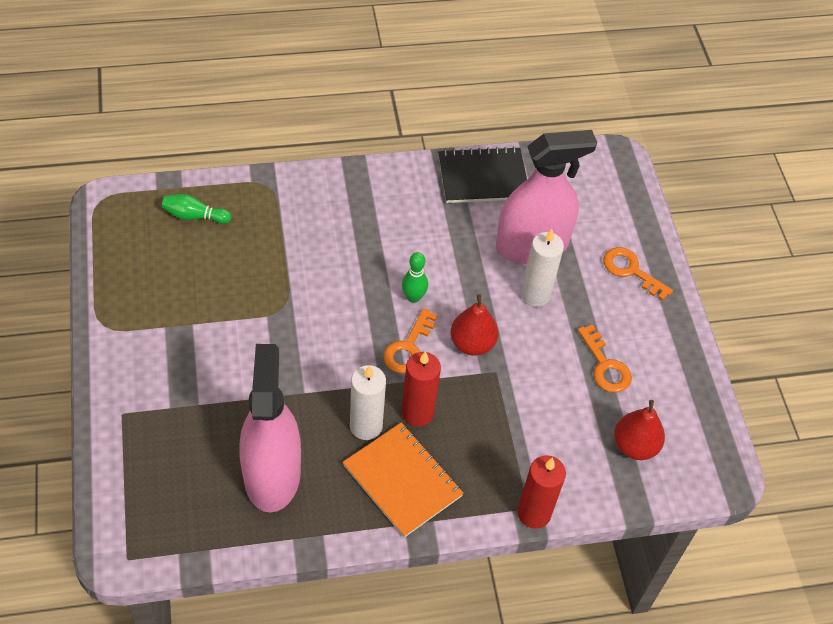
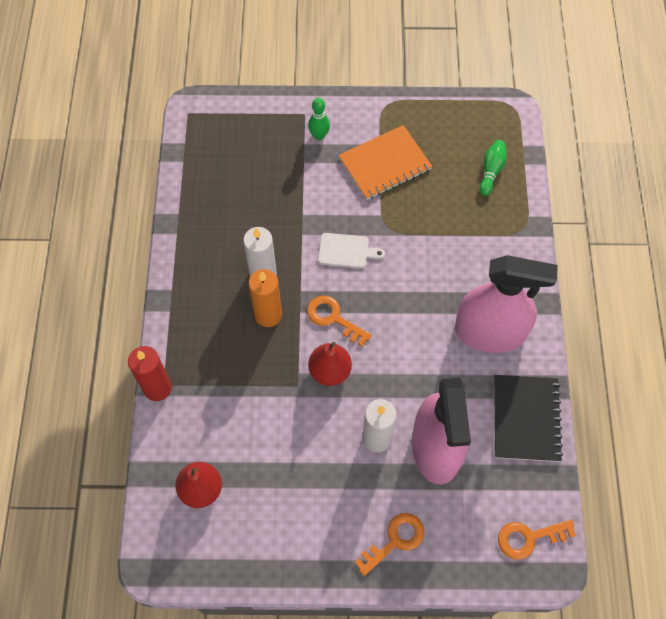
camera: 105 degrees right, 10 degrees up
(272, 474) = (234, 205): pink spray bottle -> pink spray bottle (489, 332)
(320, 344) = (346, 251): none -> white cutting board
(402, 480) = (209, 294): orange notebook -> orange notebook (385, 164)
(413, 297) = (386, 330): green bowling pin -> green bowling pin (319, 136)
(417, 413) = (268, 315): red candle -> orange candle
(605, 365) = (289, 484): orange key -> orange key (529, 538)

